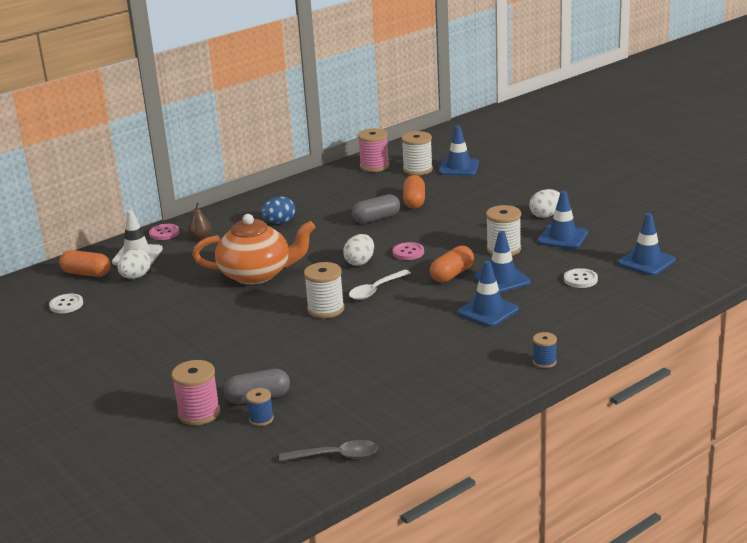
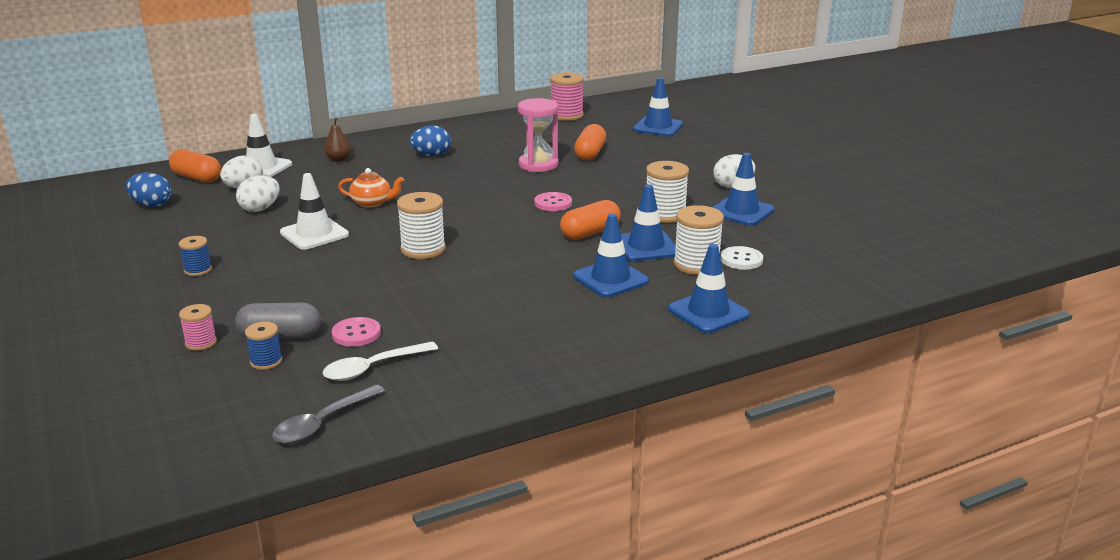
camera: 10 degrees right, 0 degrees up
(66, 305) = (152, 205): white button -> blue egg
(164, 233) = (305, 150): pink button -> pink button (356, 334)
(199, 413) = (201, 343): pink spool -> pink spool, size x0.58
(226, 309) = (314, 234): none -> white traffic cone
(257, 274) = (372, 203): orange teapot -> orange teapot, size x0.48
(336, 456) = (323, 423): grey spoon -> grey spoon turned 120 degrees clockwise
(360, 262) = (493, 206): white egg -> white egg (260, 209)
(376, 218) = (538, 165): grey capsule -> pink hourglass
(376, 290) = (492, 237): white spoon -> white spoon (373, 368)
(418, 170) = (611, 124): white spool -> white spool (696, 265)
(544, 362) = (649, 349): blue spool -> blue spool (198, 270)
(646, 262) = (832, 251): blue traffic cone -> blue traffic cone (708, 312)

